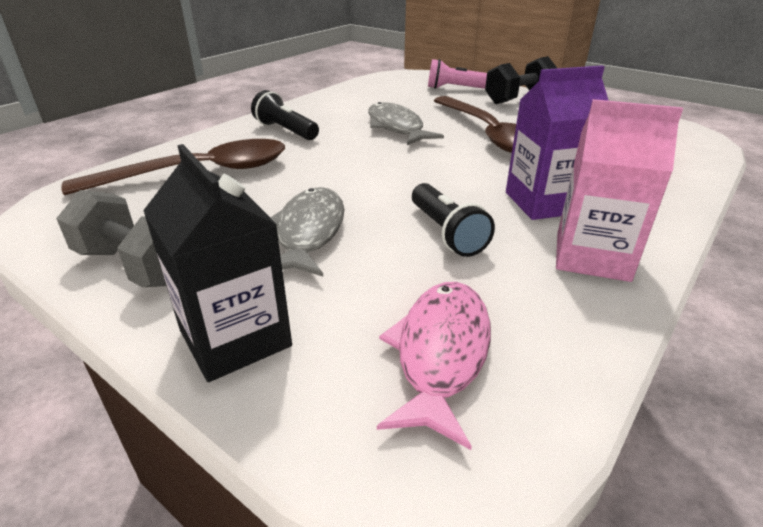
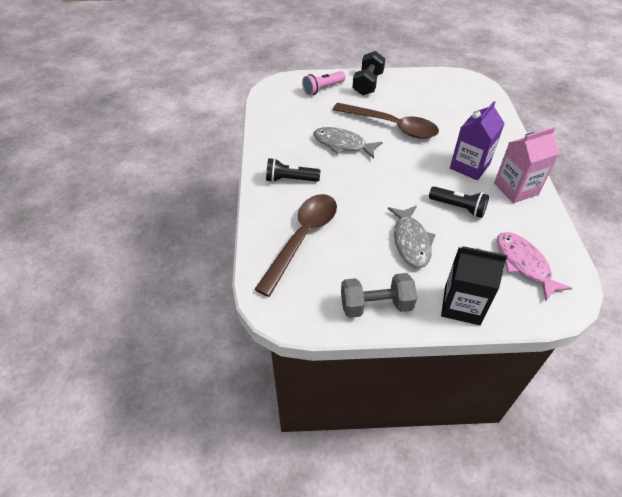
camera: 40 degrees left, 15 degrees up
(309, 232) = (411, 242): grey fish -> grey fish turned 150 degrees counterclockwise

